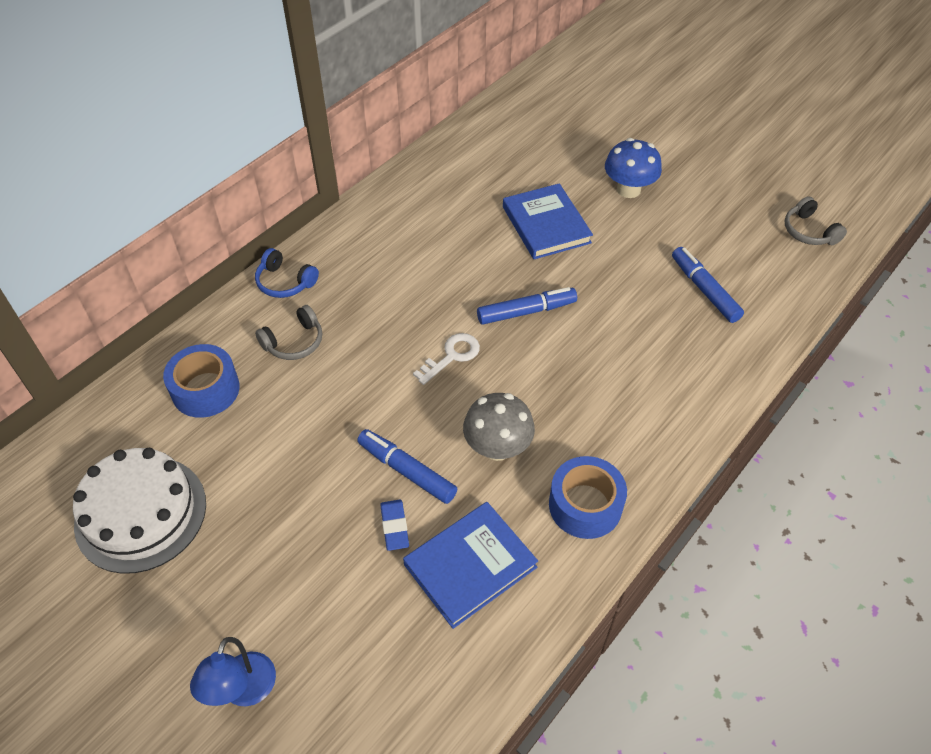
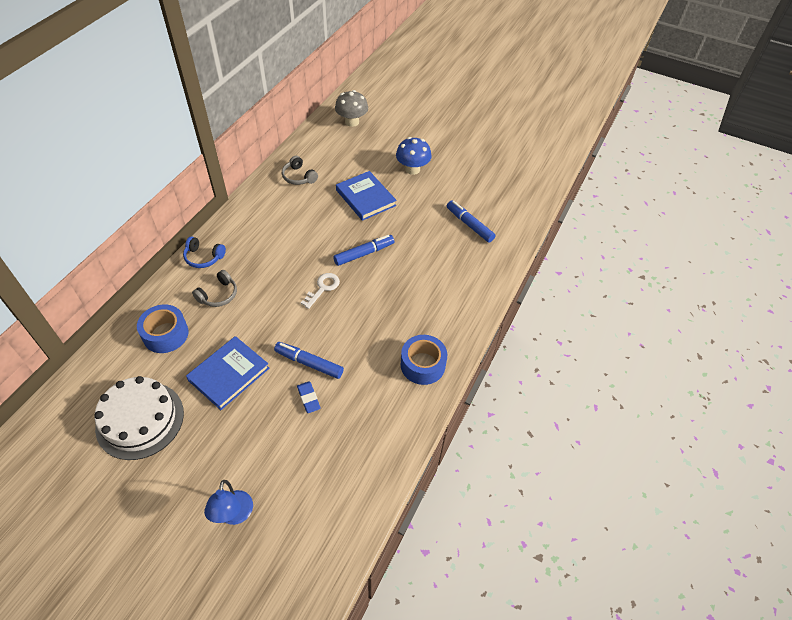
camera: 15 degrees left, 0 degrees up
(470, 566) = (360, 413): blue book -> blue book (229, 374)
(497, 447) = (363, 339): grey mushroom -> grey mushroom (352, 122)
(808, 231) = (524, 181): grey headphones -> grey headphones (298, 177)

